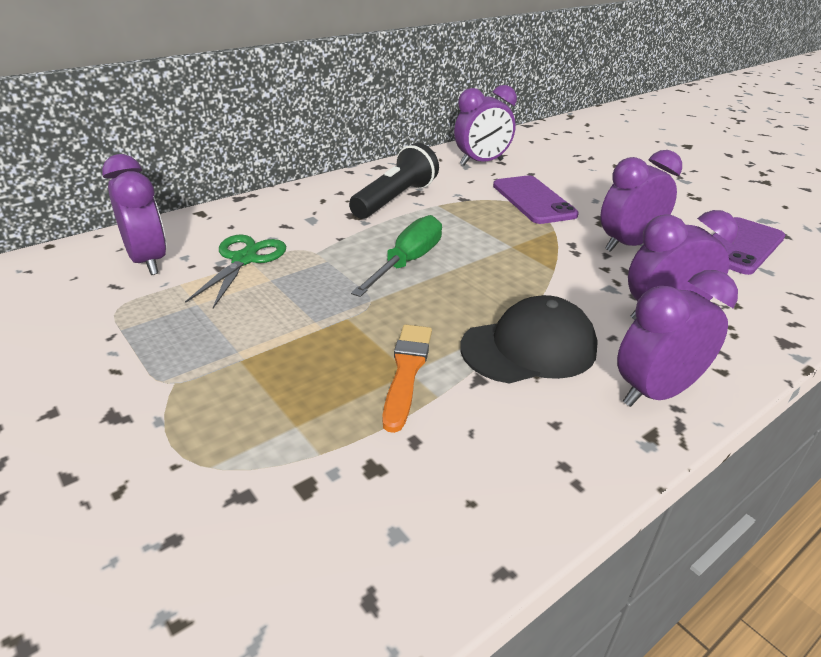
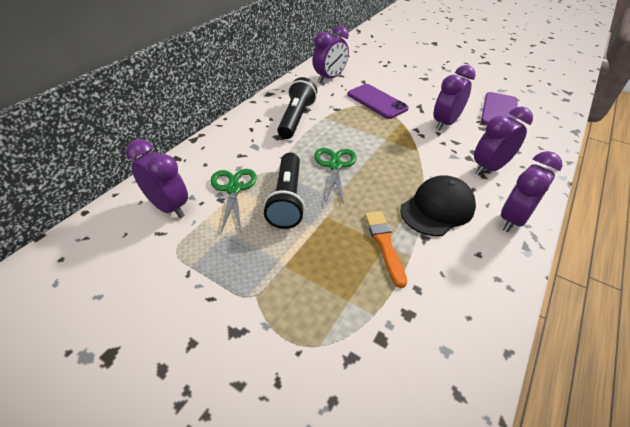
camera: 20 degrees left, 10 degrees up
(307, 286) = (287, 199): none -> black flashlight
(407, 262) = (335, 165): green screwdriver -> green scissors

